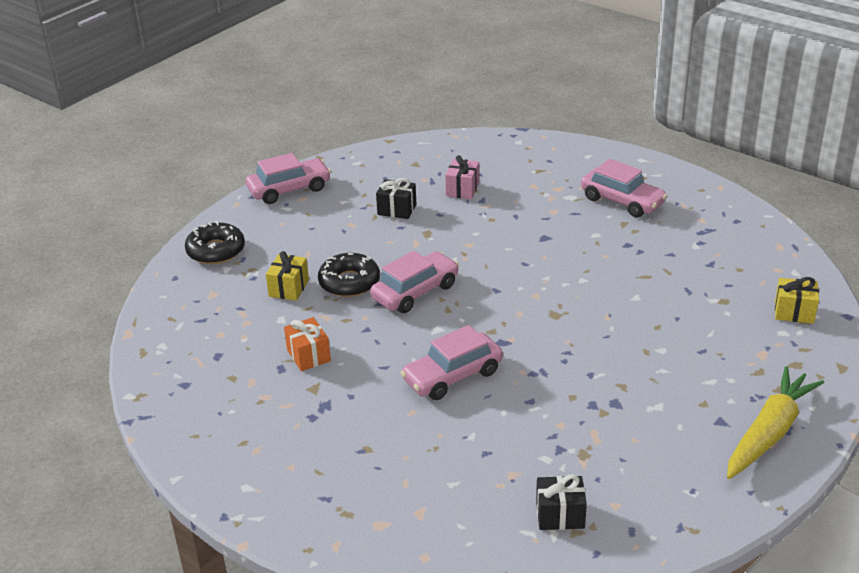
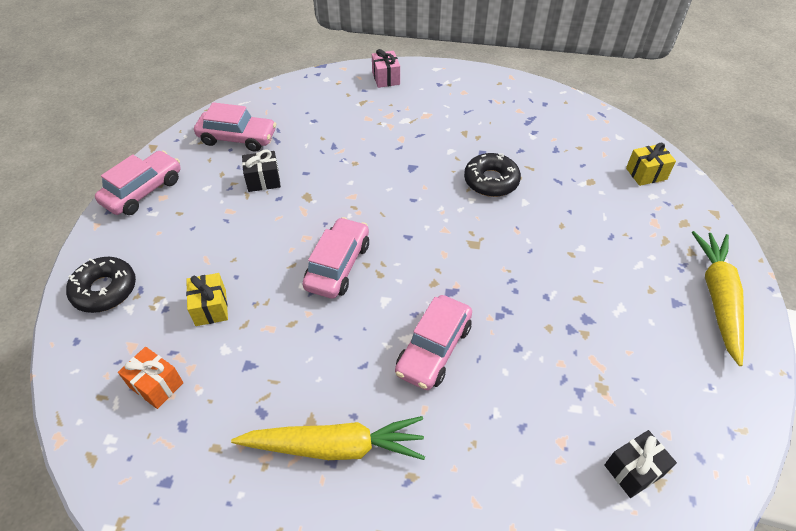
camera: 30 degrees left, 15 degrees up
(308, 355) = (280, 383): orange gift -> orange gift (156, 385)
(321, 409) = (334, 447): none -> yellow carrot
(349, 282) = (268, 278): black donut -> black donut (491, 181)
(462, 189) = (309, 140): pink gift -> pink gift (386, 78)
(622, 201) = (448, 112): pink car -> pink car (237, 138)

